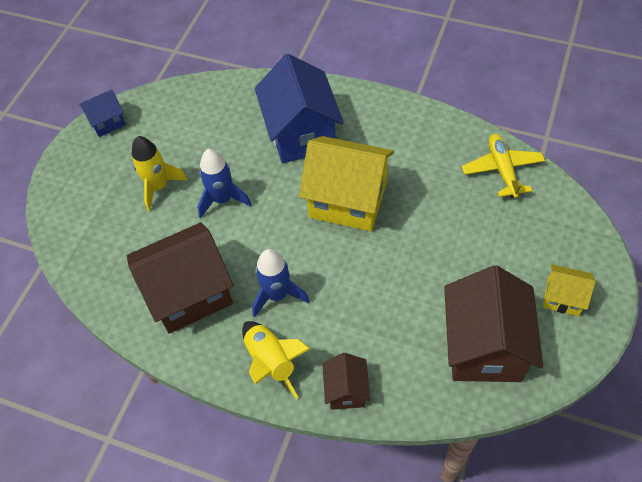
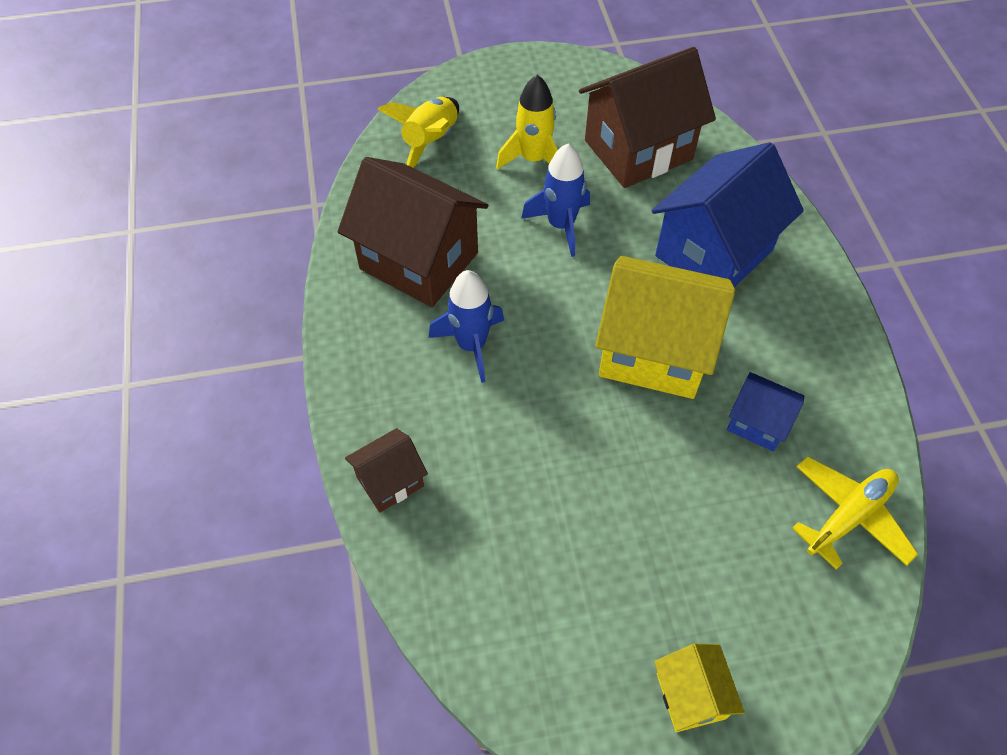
camera: 55 degrees right, 0 degrees up
(107, 122) = (582, 70): blue house -> blue house (757, 423)
(271, 361) = (382, 384): yellow rocket -> yellow rocket (430, 142)
(348, 201) = (654, 352): yellow house -> yellow house turned 60 degrees counterclockwise
(484, 347) = (545, 619): brown house -> brown house (638, 150)

